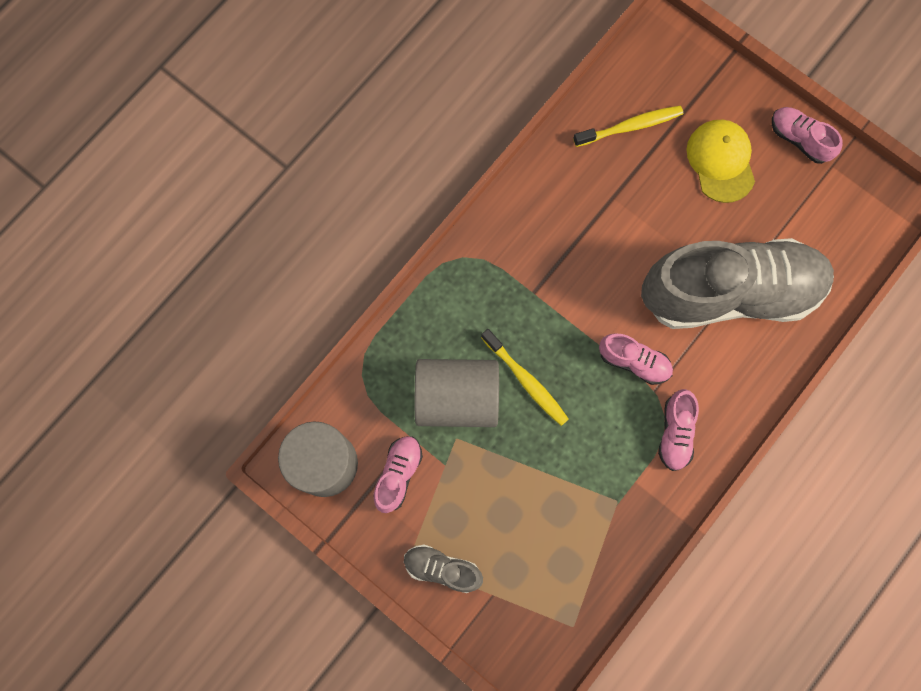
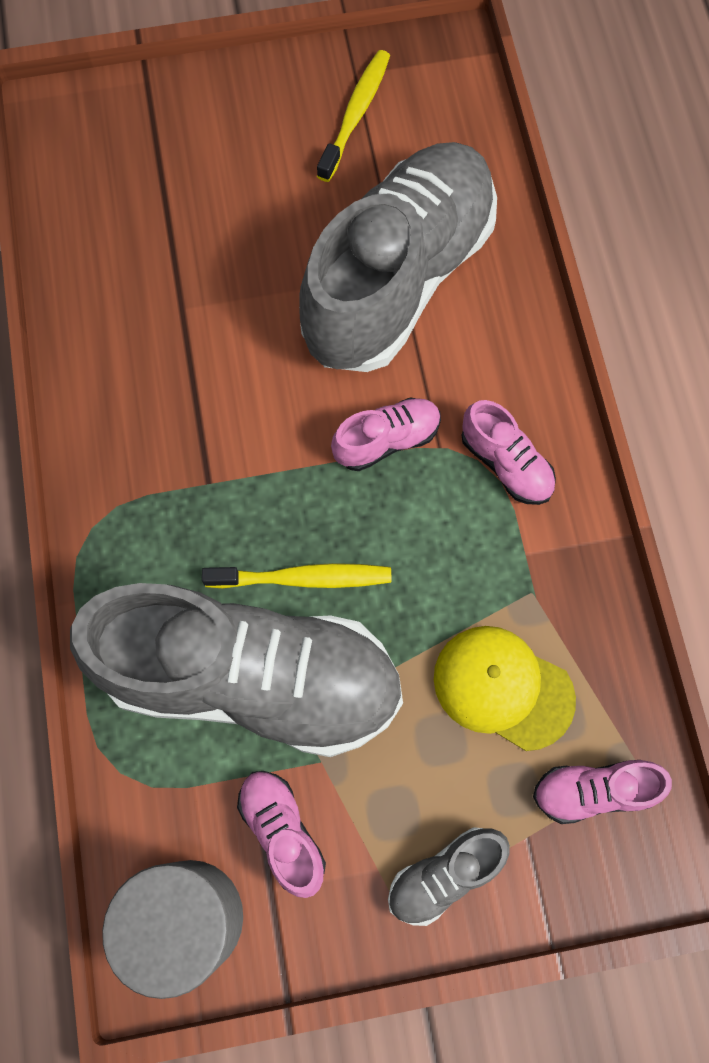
camera: 50 degrees left, 5 degrees down
(457, 398) = (252, 677): grey cylinder -> grey shoe
(630, 126) = (121, 225): yellow toothbrush -> yellow toothbrush (355, 115)
(721, 161) = (247, 170): yellow cap -> yellow cap (503, 687)
(799, 139) = (297, 80): pink shoe -> pink shoe (593, 790)

